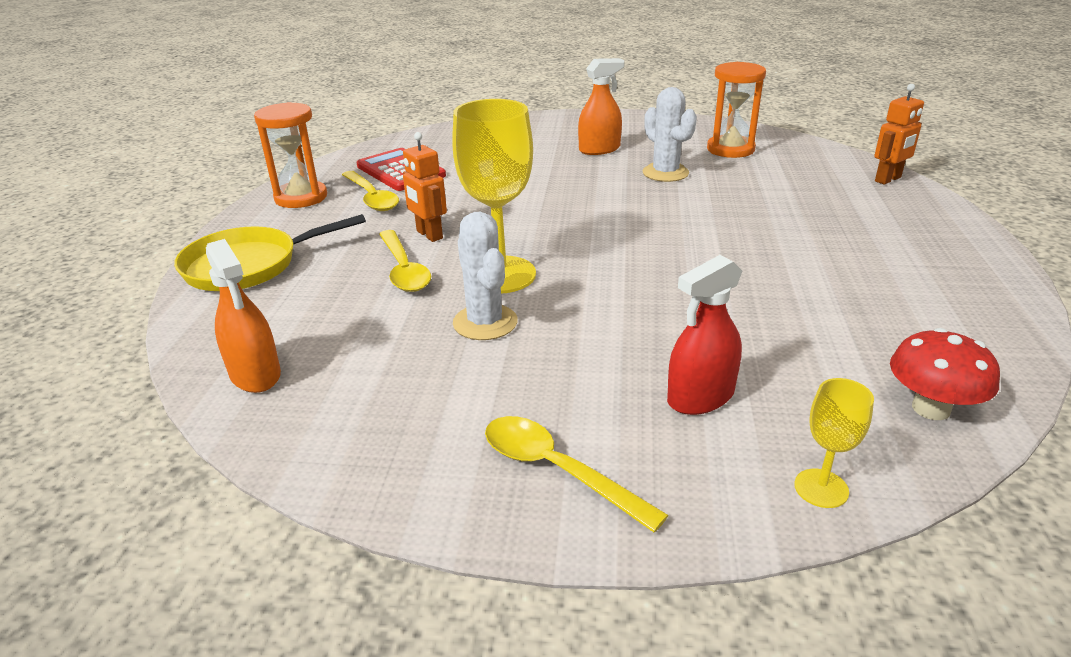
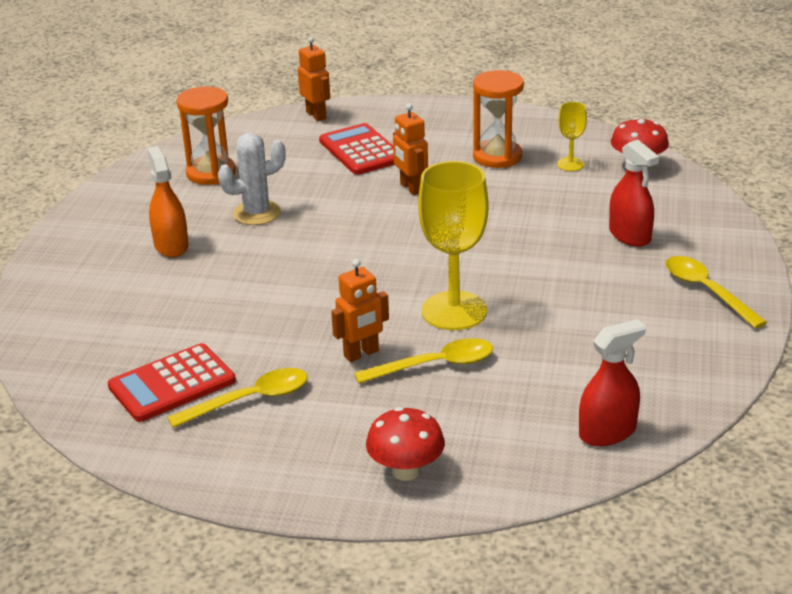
camera: 85 degrees left, 0 degrees up
(249, 265) = (406, 471): yellow pan -> red mushroom
(255, 374) = (607, 432): orange spray bottle -> red spray bottle
(301, 197) = (227, 458): orange hourglass -> orange hourglass (497, 156)
(485, 322) = (533, 318): white cactus -> none
(556, 470) = (706, 291): yellow spoon -> yellow spoon turned 105 degrees clockwise
(753, 238) = (411, 188): none -> orange robot
(821, 488) = (709, 210): yellow goblet -> yellow goblet (570, 164)
(823, 206) = (361, 150): none -> red calculator

